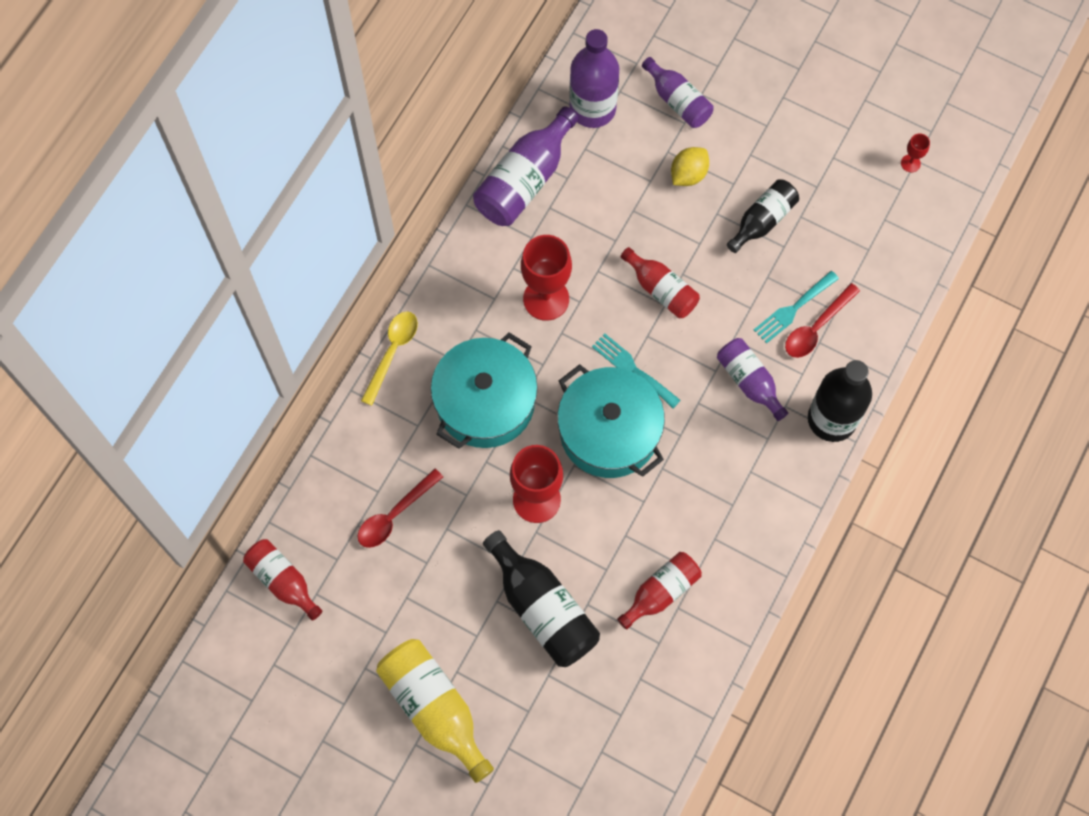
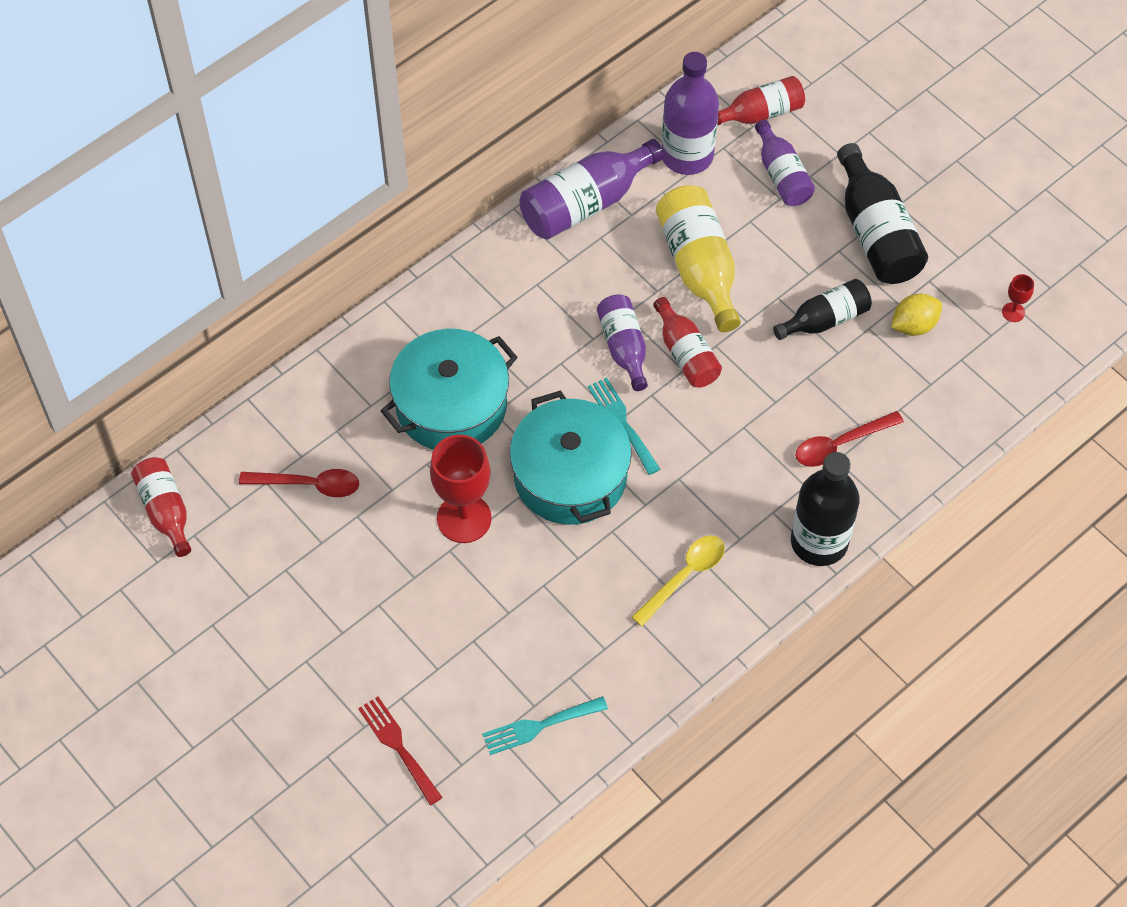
camera: 20 degrees right, 10 degrees down
(392, 352) = (375, 326): yellow spoon -> yellow spoon (684, 576)
(394, 515) = (308, 484): red spoon -> red spoon turned 150 degrees counterclockwise
(434, 708) = (266, 689): yellow bottle -> yellow bottle (699, 267)
(542, 608) = (424, 628): black bottle -> black bottle (876, 233)
(546, 299) = (558, 325): red goblet -> none
(563, 718) = (398, 746): none -> red fork
(661, 592) = (558, 655): red bottle -> red bottle (761, 113)
(688, 174) = (763, 250): yellow lemon -> yellow lemon (913, 325)
(749, 381) = (743, 475): purple bottle -> purple bottle (623, 347)
(793, 309) = (822, 418): turquoise fork -> turquoise fork (539, 726)

